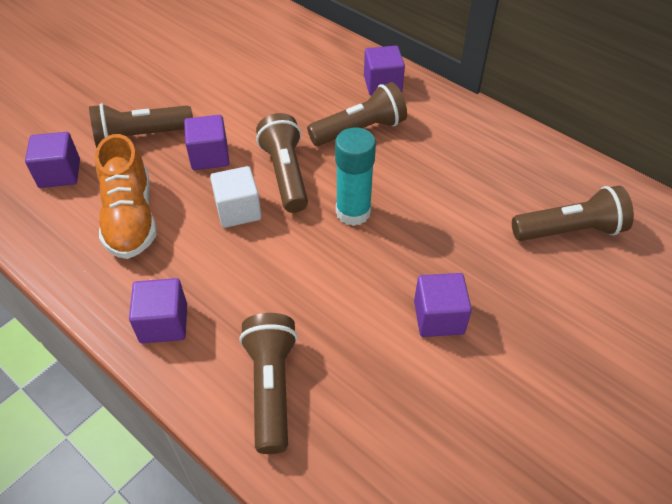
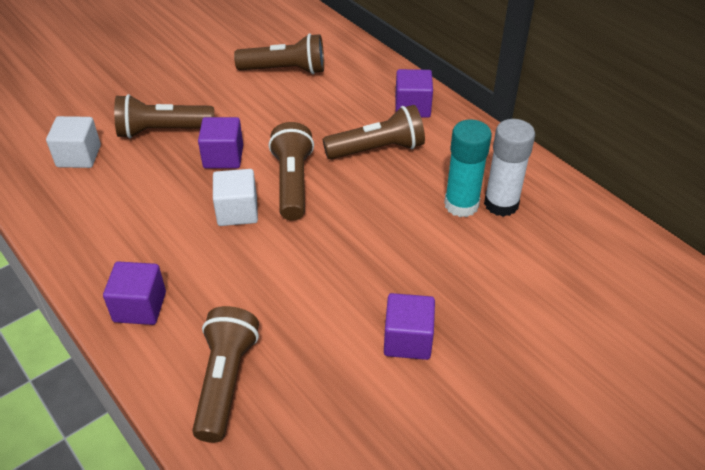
camera: 10 degrees right, 5 degrees down
(59, 173) = (79, 156): purple cube -> white cube
(130, 217) = (134, 205): orange shoe -> none
(353, 212) = (349, 227): turquoise glue stick -> turquoise glue stick (461, 205)
(491, 170) = (501, 204): none -> white glue stick
(570, 230) = (567, 274): brown flashlight -> brown flashlight (285, 70)

